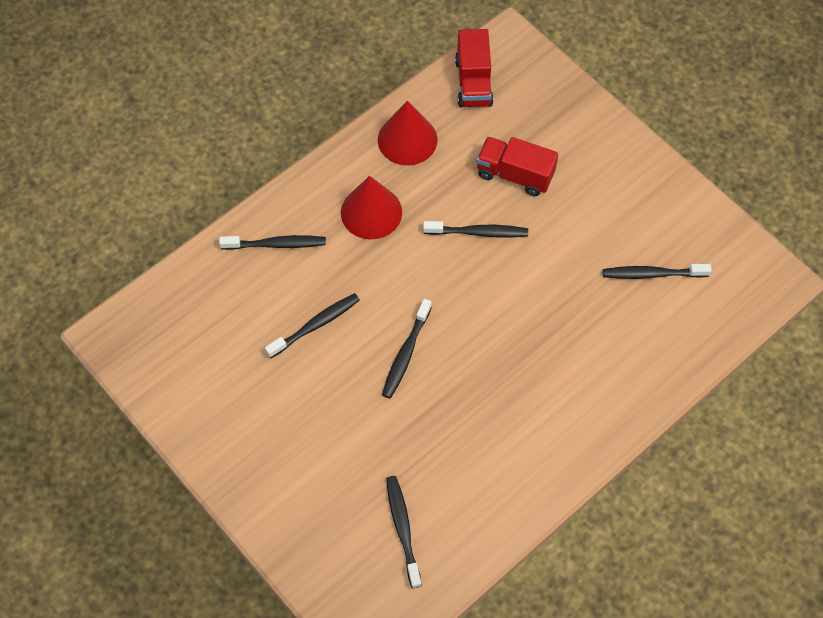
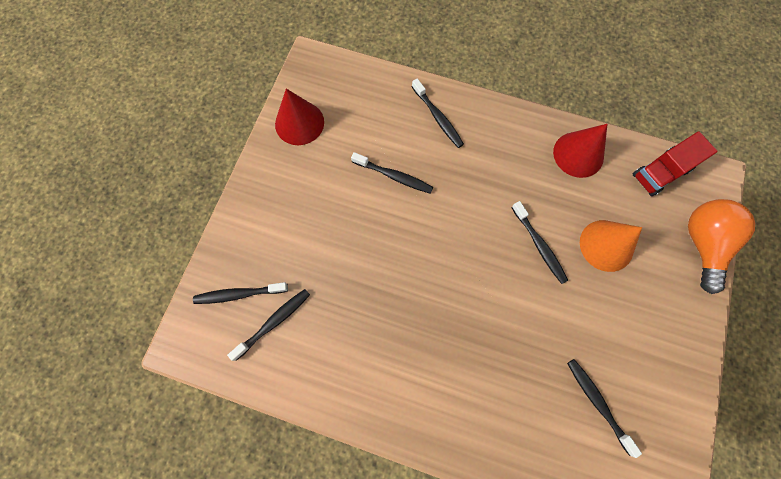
camera: 60 degrees right, 10 degrees up
(371, 212) = (503, 163): red cone -> red cone (299, 123)
(406, 353) = (409, 248): black toothbrush -> black toothbrush (239, 294)
(515, 174) = (606, 245): red truck -> orange cone
(563, 95) = (702, 244): none -> orange light bulb

